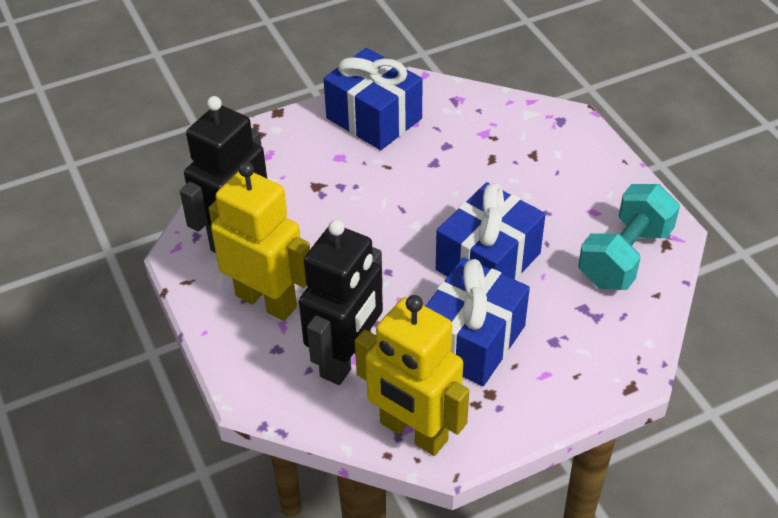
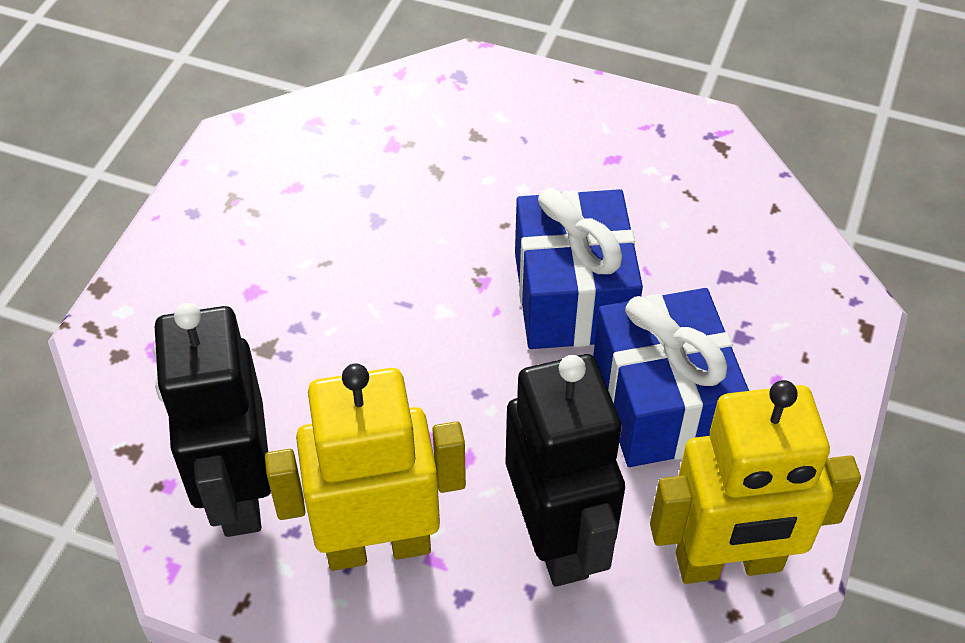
camera: 45 degrees left, 5 degrees up
(374, 118) = (239, 212): blue gift -> none
(624, 256) = (699, 188): turquoise dumbbell -> none

